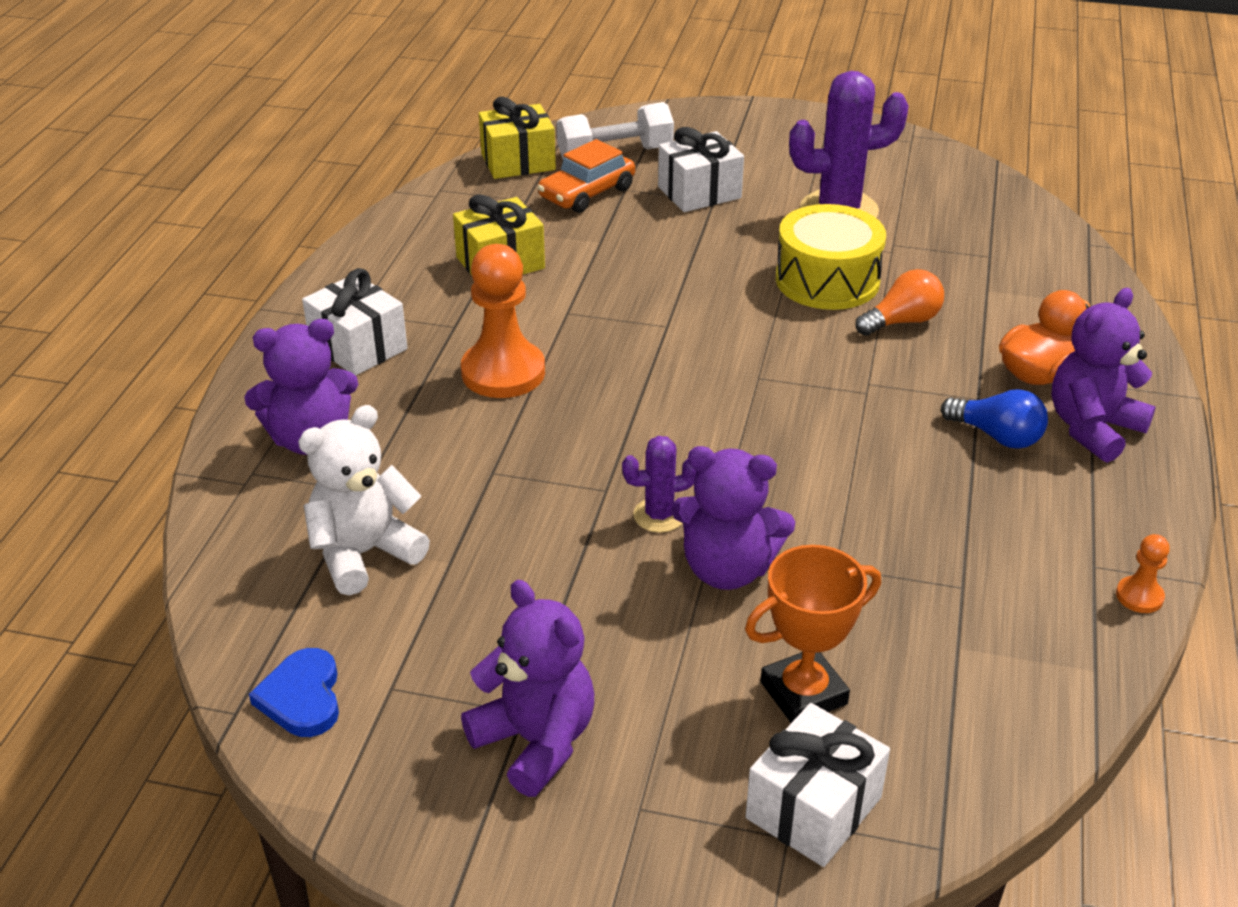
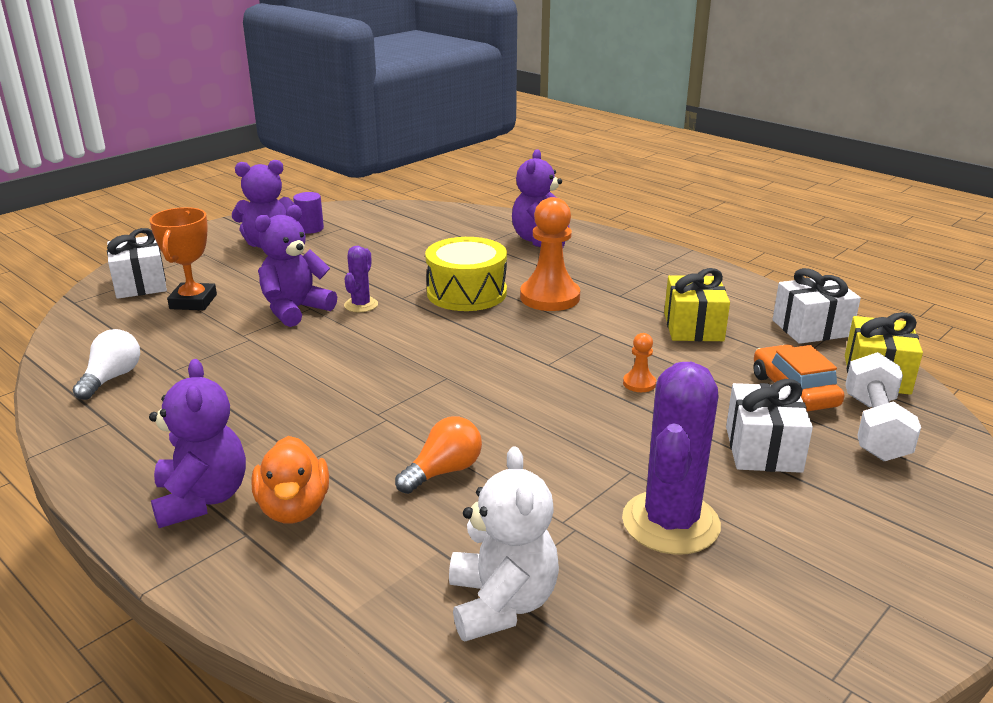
camera: 120 degrees right, 10 degrees down
(302, 697) = (363, 213): blue heart -> none
(358, 347) = (622, 265): white gift -> white gift (811, 328)
(364, 554) = (433, 236): white teddy bear -> white teddy bear (501, 603)
(426, 729) = (310, 229): none -> purple cylinder
(827, 280) = (544, 459): yellow drum -> yellow drum (466, 293)
(902, 321) = (443, 471): orange light bulb -> orange light bulb turned 135 degrees counterclockwise
(997, 436) = (260, 447): blue light bulb -> none
(1035, 628) = (112, 378): none -> white light bulb
(1139, 596) = (64, 426): orange pawn -> orange pawn (639, 383)

